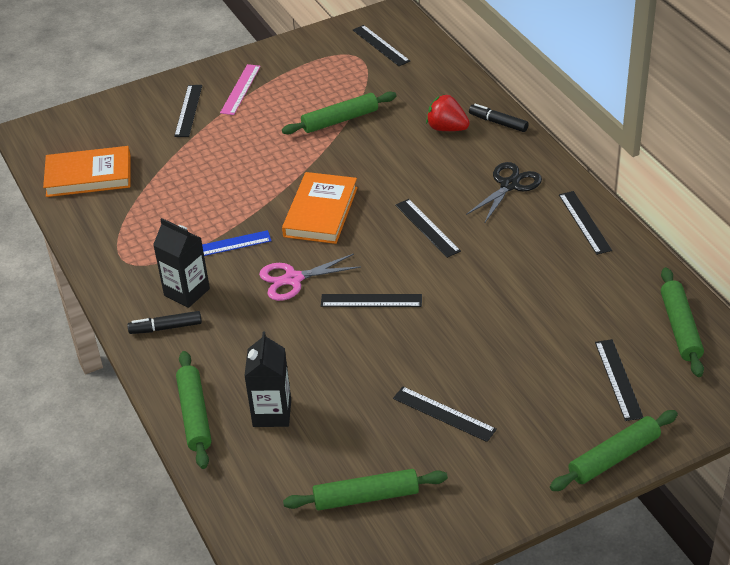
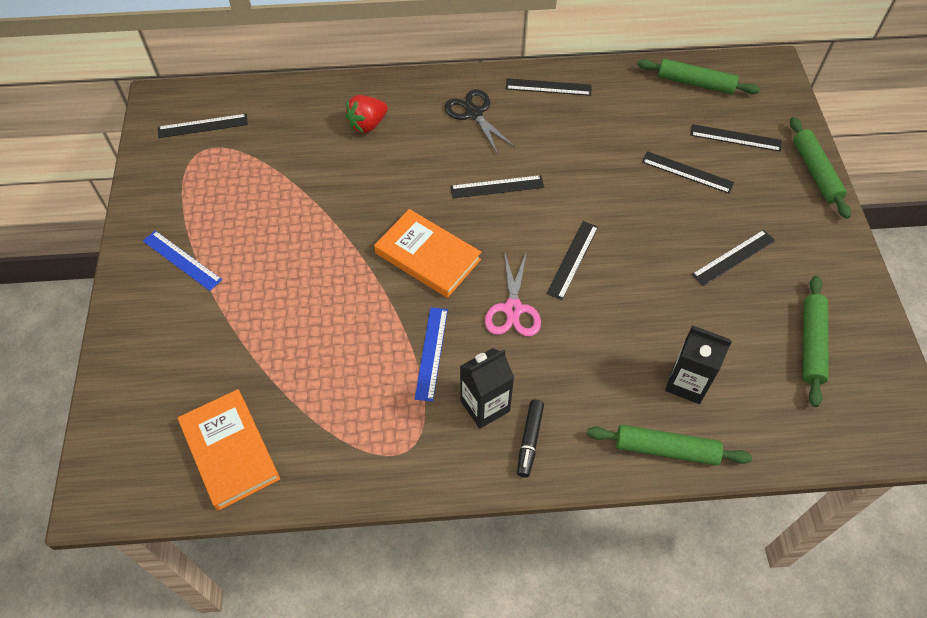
camera: 70 degrees left, 15 degrees up
(88, 176) = (230, 451): orange book -> orange book turned 45 degrees counterclockwise
(188, 110) = (182, 318): black ruler -> black ruler (687, 172)
(240, 89) = (182, 260): pink ruler -> blue ruler
(340, 120) = (298, 196): green rolling pin -> none
(498, 122) = (384, 89): black marker -> none

